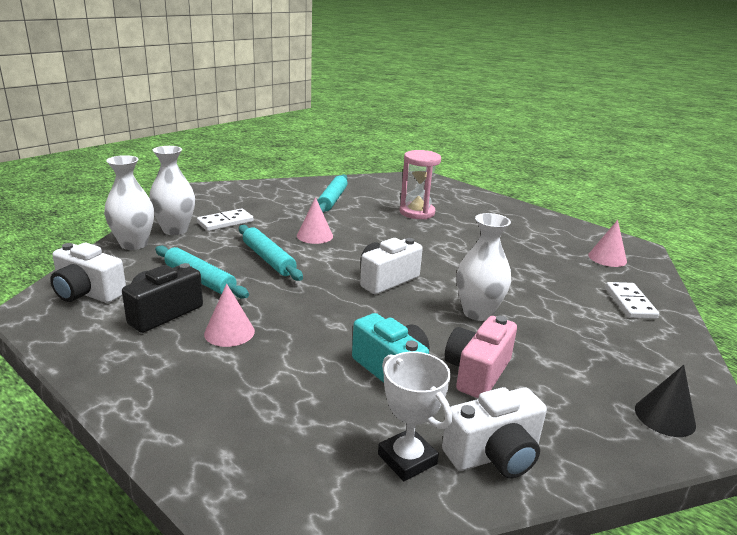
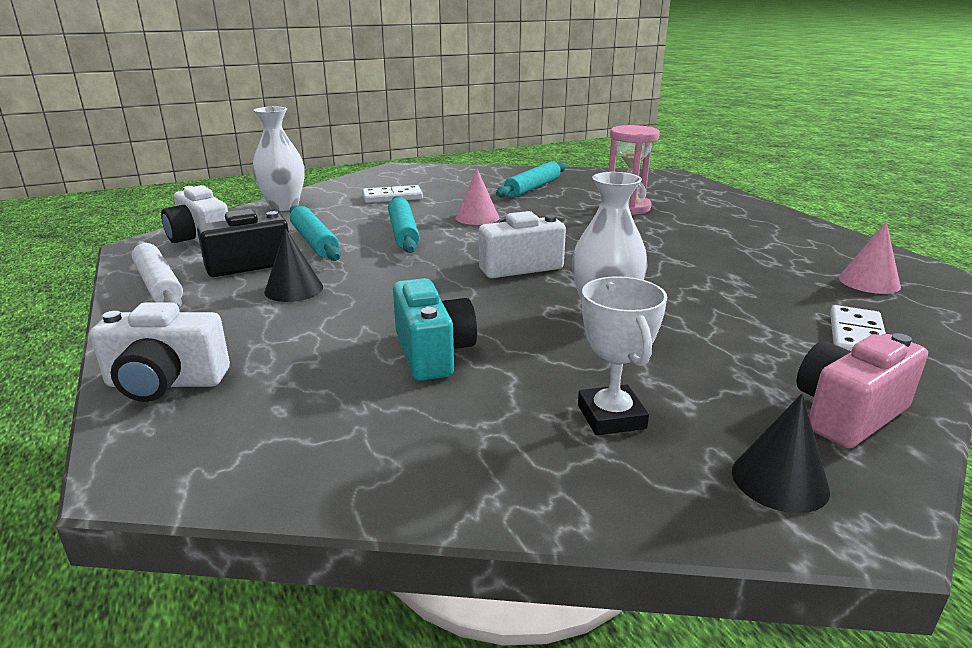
camera: 25 degrees right, 0 degrees up
(98, 350) = (159, 285): none -> white rolling pin
(175, 230) = (335, 199): white vase -> none
(229, 332) = (294, 289): pink cone -> black cone
(407, 459) = (356, 442): white trophy -> white trophy (611, 417)
(477, 372) = (538, 374): pink camera -> pink camera (847, 414)
(494, 455) = (469, 464): white camera -> white camera (165, 383)

